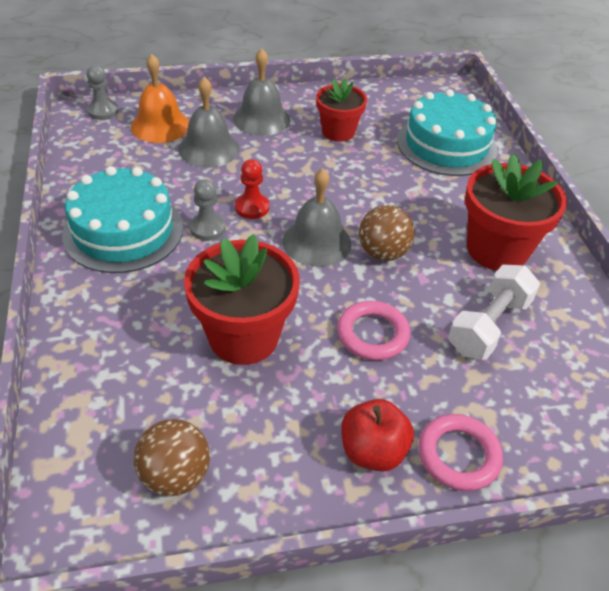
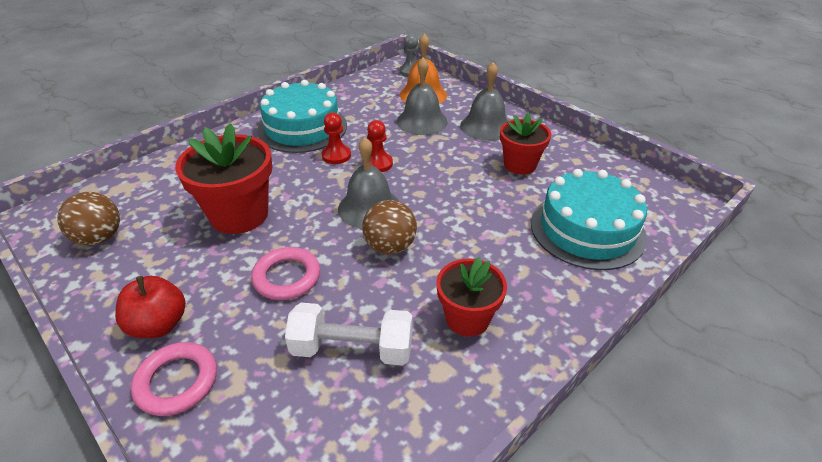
camera: 60 degrees right, 5 degrees down
(207, 228) = (336, 155): grey pawn -> red pawn
(497, 249) = (467, 318): red flower pot -> red flower pot, size x0.64

